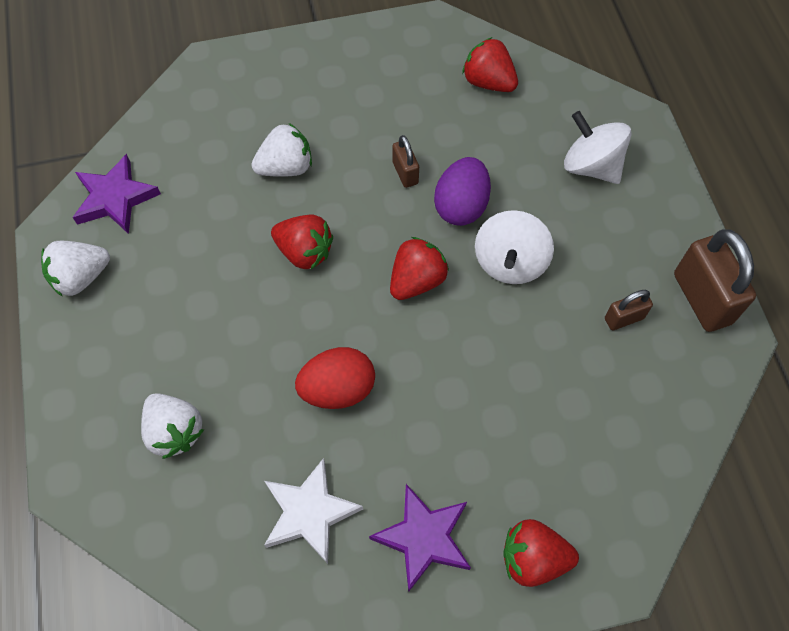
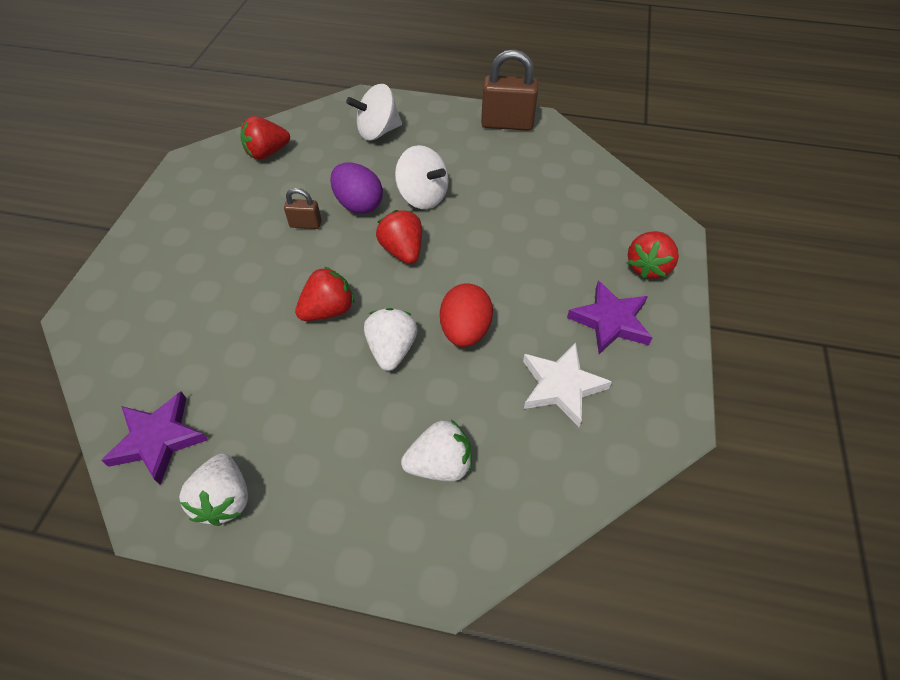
camera: 65 degrees left, 10 degrees down
(286, 167) = (238, 295): white strawberry -> white strawberry (392, 350)
(624, 318) = (500, 161): brown padlock -> none

